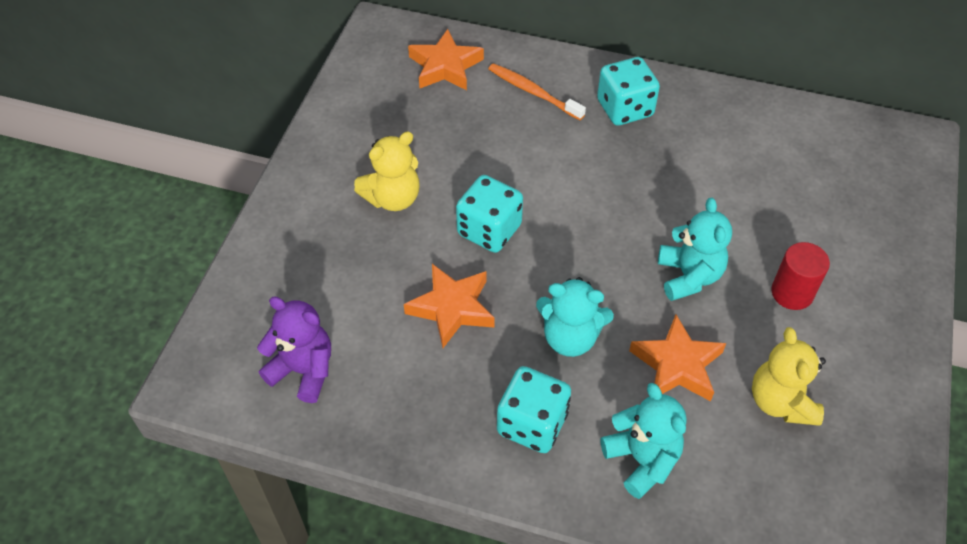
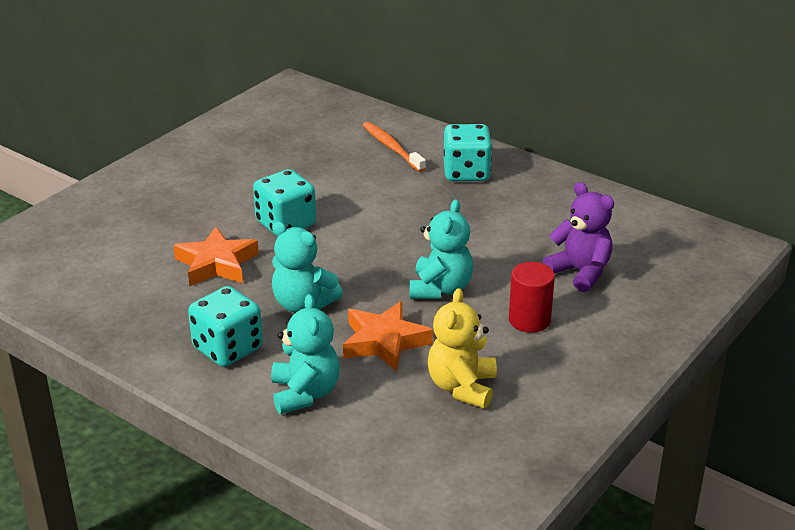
camera: 20 degrees right, 20 degrees down
(303, 370) = (67, 274): purple teddy bear -> purple teddy bear (580, 272)
(393, 198) = (220, 188): yellow teddy bear -> none
(445, 66) = (328, 118): orange star -> none

